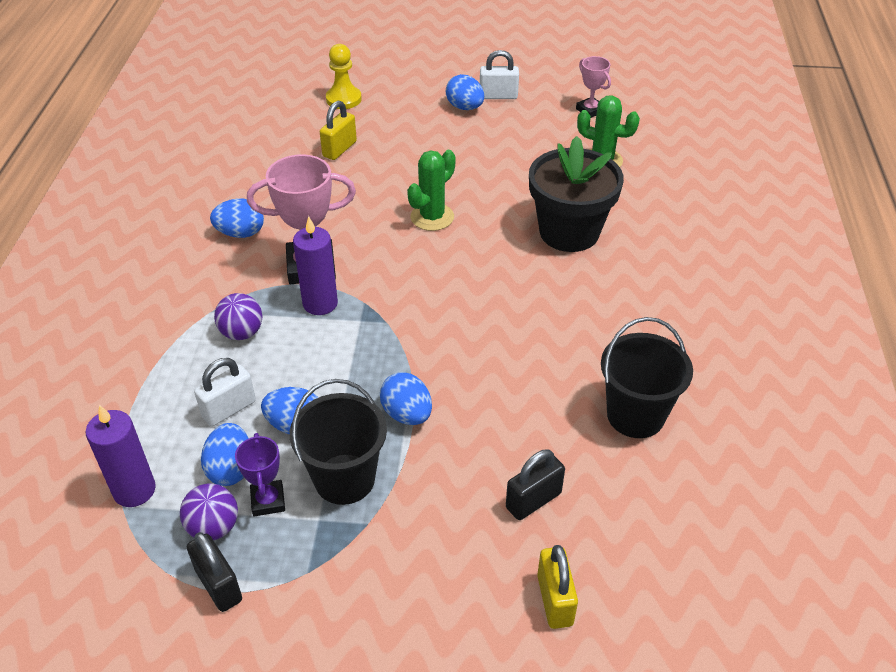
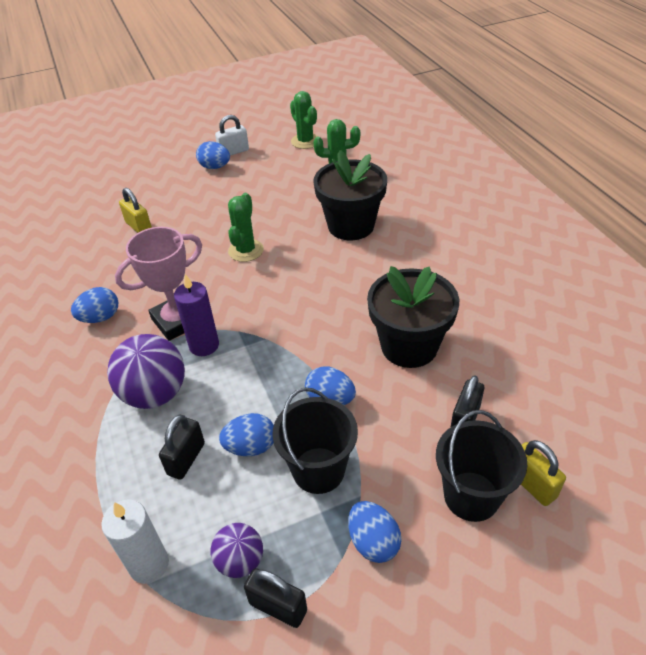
camera: 25 degrees left, 0 degrees up
(134, 490) = (149, 564): purple candle -> white candle
(229, 409) = (186, 459): white padlock -> black padlock
(231, 469) = (221, 506): blue egg -> blue egg (373, 542)
(242, 333) = (155, 394): purple ball -> purple ball, size x1.74
(268, 501) = (270, 517): purple trophy -> none
(339, 149) = (139, 227): yellow padlock -> yellow padlock turned 45 degrees counterclockwise
(343, 99) = (116, 190): yellow pawn -> none
(533, 395) = (409, 346): none -> black flower pot
(590, 110) = (305, 141): pink trophy -> green cactus
(635, 415) = (486, 330): black bucket -> black bucket (471, 496)

